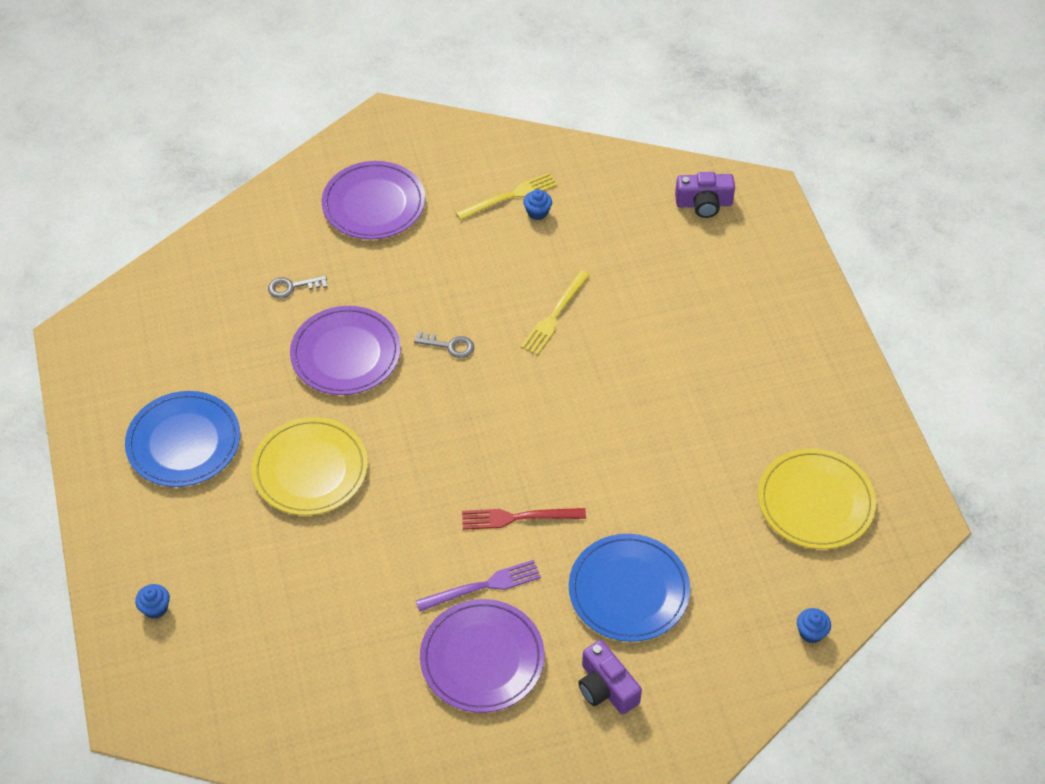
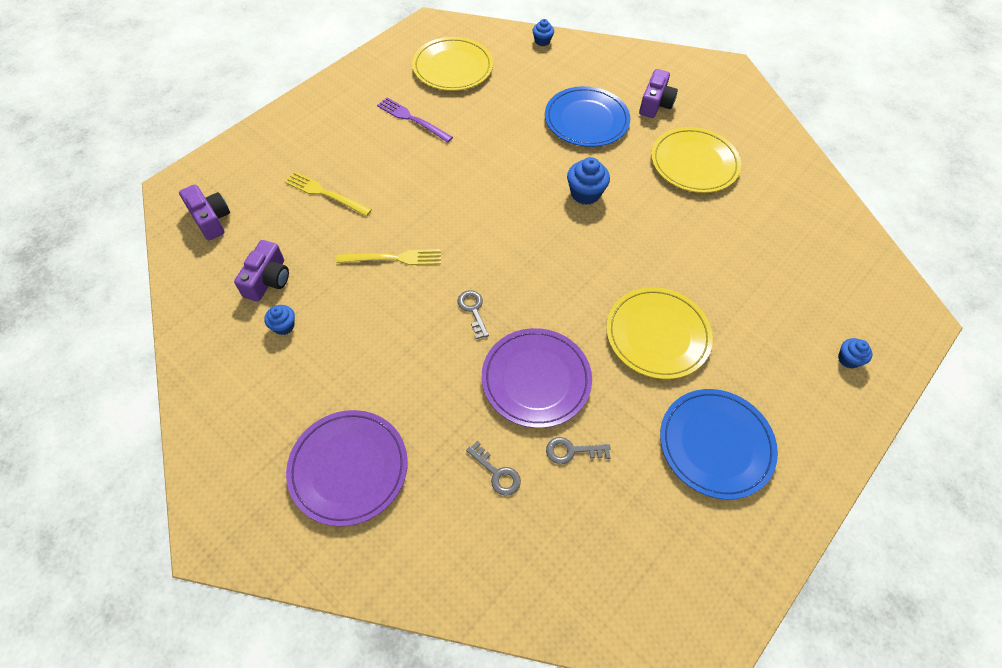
camera: 125 degrees left, 5 degrees up
(266, 342) = (572, 451): none -> grey key
(482, 658) = (694, 163): purple plate -> yellow plate
(483, 586) = (649, 186): purple fork -> purple fork (412, 119)
(510, 196) = (275, 357): yellow fork -> yellow fork (325, 193)
(518, 517) = (585, 193): red fork -> blue cupcake
(597, 219) = (268, 280): none -> purple camera

